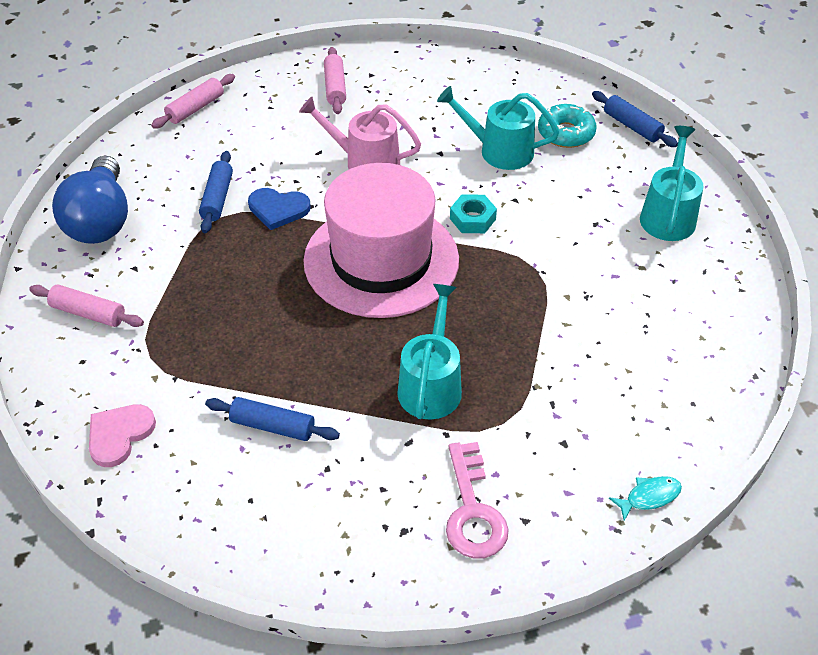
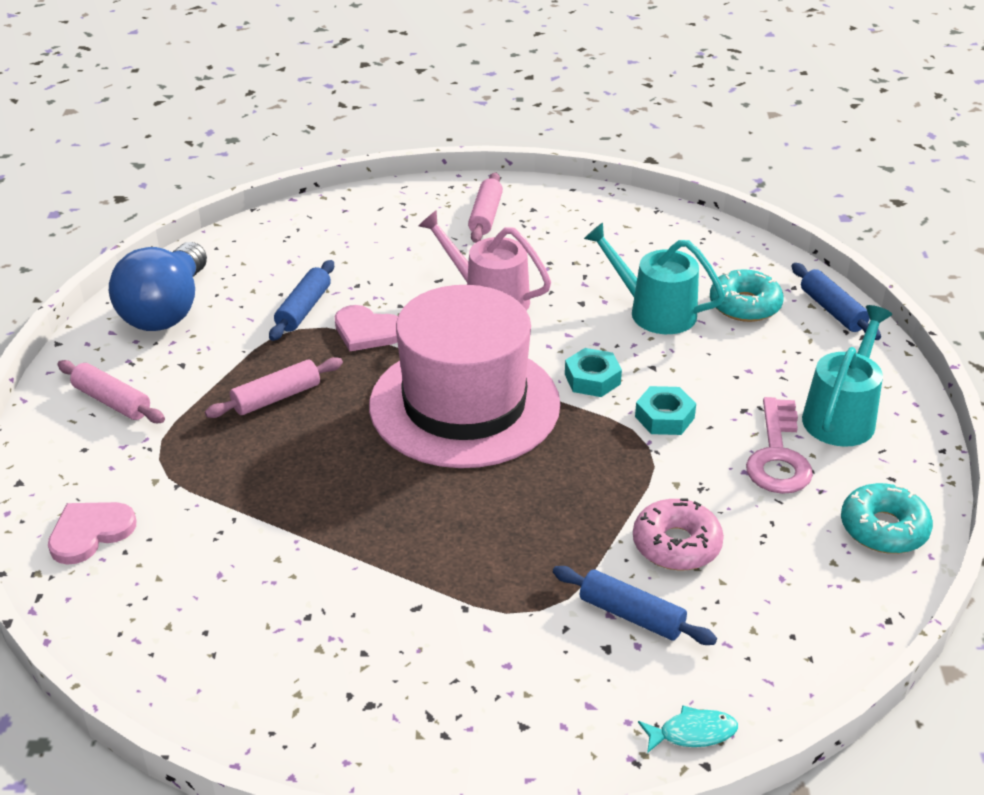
camera: 15 degrees right, 10 degrees down
(195, 108) = (319, 214): pink rolling pin -> pink rolling pin (276, 397)
(273, 426) = (264, 558): blue rolling pin -> blue rolling pin (631, 615)
(278, 209) = (367, 331): blue heart -> pink heart
(431, 385) = (468, 550): turquoise watering can -> none
(473, 510) = (462, 700): pink key -> pink key (778, 455)
(539, 241) = (664, 417): none -> turquoise nut
(585, 347) = (676, 545): none -> pink donut
(728, 303) = (883, 529): none -> turquoise donut

